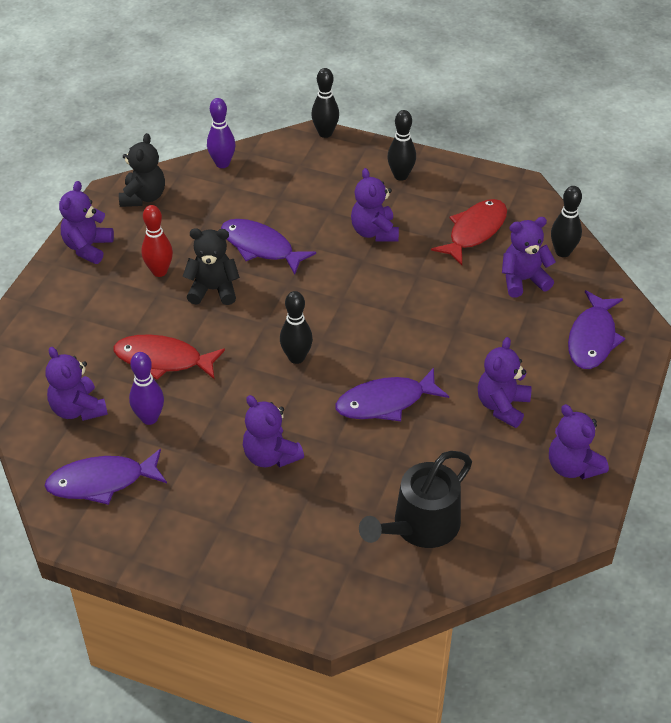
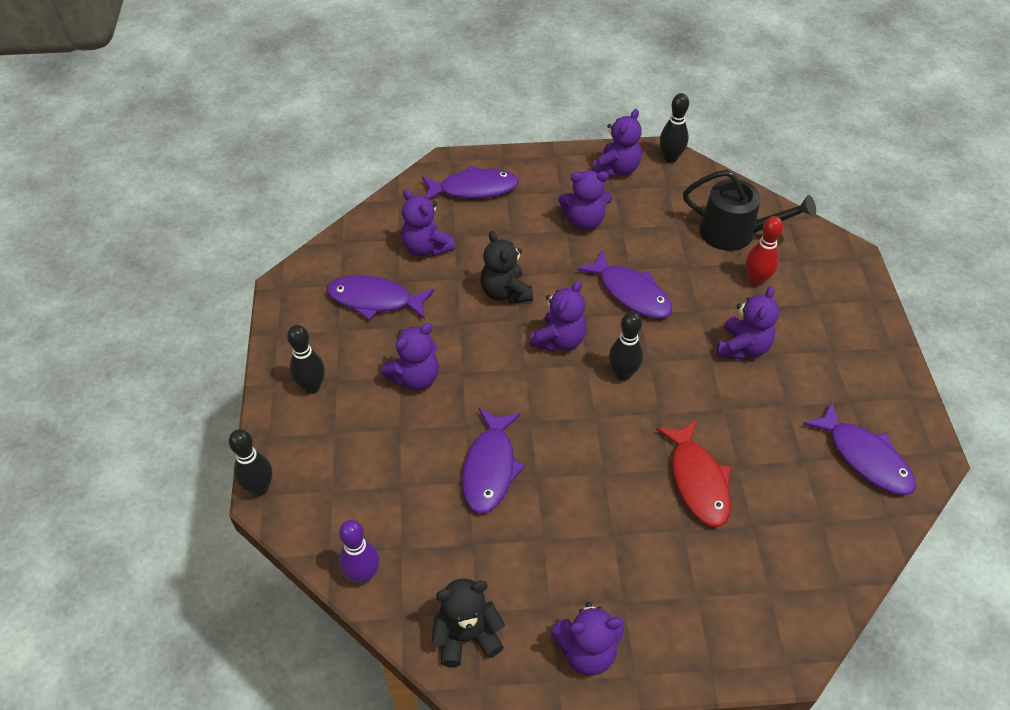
camera: 115 degrees left, 5 degrees up
(78, 409) = (807, 523): purple teddy bear -> purple teddy bear (559, 340)
(149, 418) = (772, 456): purple bowling pin -> none
(159, 271) = (581, 549): red bowling pin -> red bowling pin (756, 280)
(213, 290) = (578, 483): black teddy bear -> black teddy bear (505, 292)
(474, 231) = (375, 300): red fish -> purple fish
(563, 252) = (373, 232): black bowling pin -> black bowling pin (670, 158)

